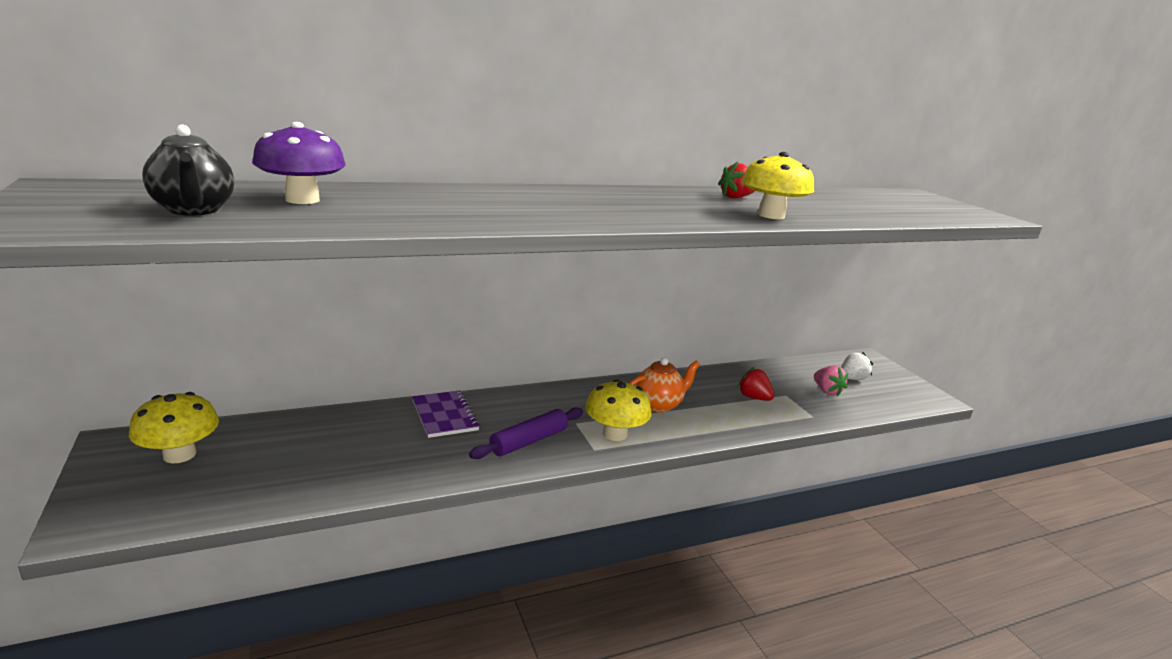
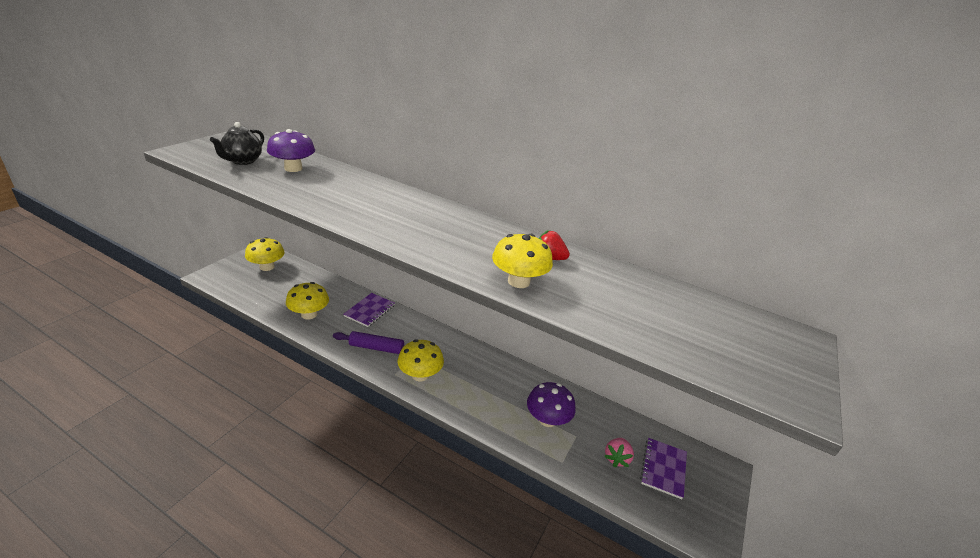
camera: 50 degrees right, 10 degrees up
(380, 463) = (309, 314): none -> yellow mushroom
(658, 405) = (477, 378): orange teapot -> none
(753, 397) = (547, 419): red strawberry -> purple mushroom
(852, 379) = (663, 468): white strawberry -> purple notebook

